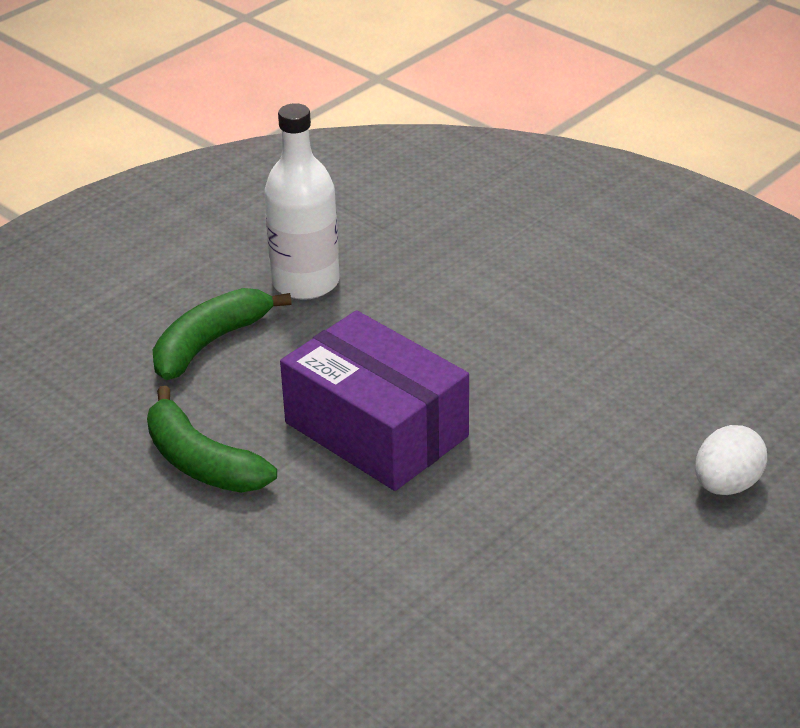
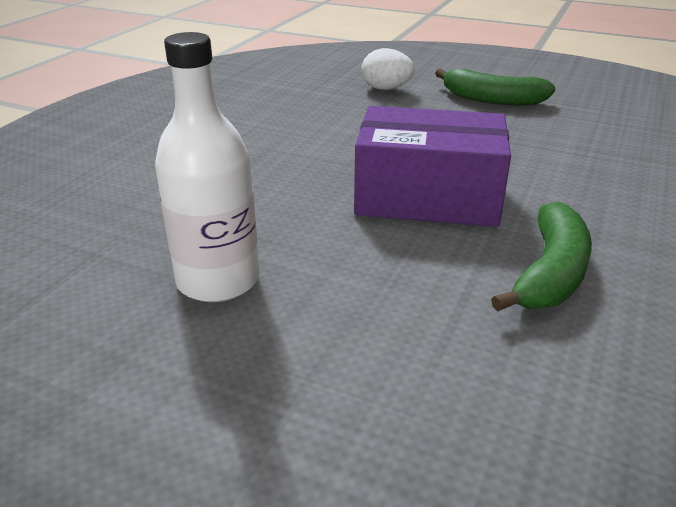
camera: 110 degrees left, 5 degrees down
(210, 343) = (364, 321): green banana -> green banana (491, 99)
(376, 429) = (427, 197): purple box -> purple box turned 75 degrees clockwise

